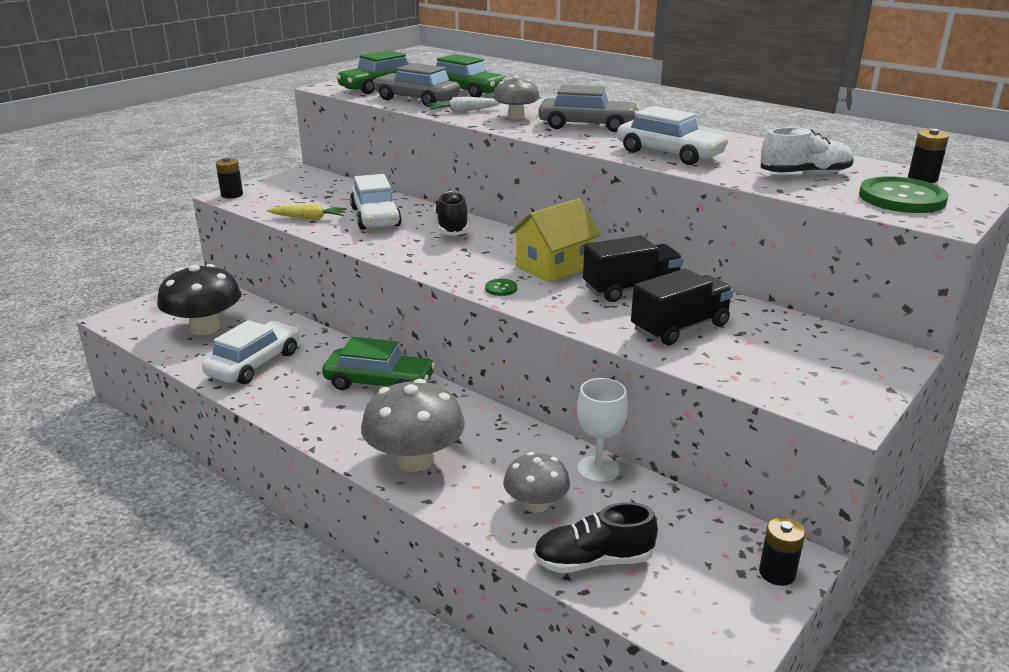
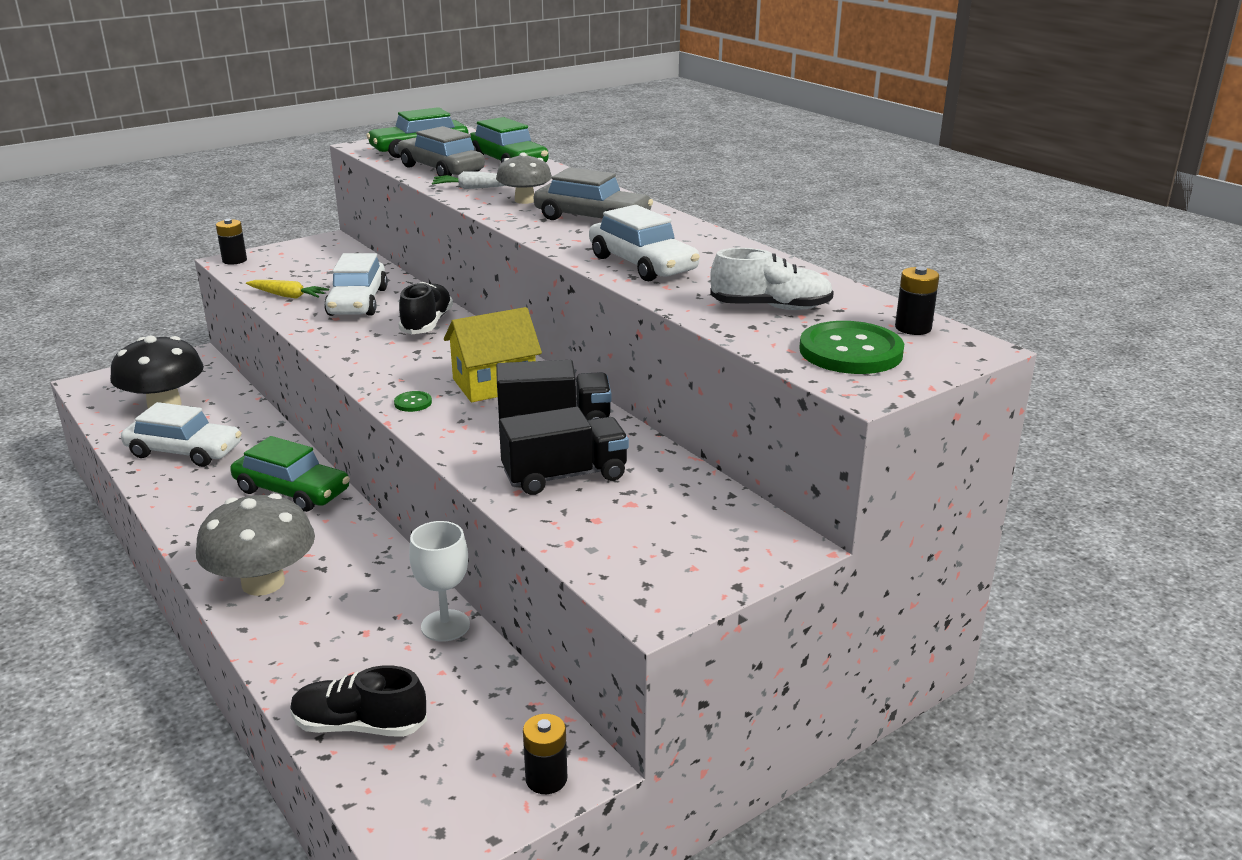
camera: 15 degrees right, 0 degrees up
(255, 363) = (184, 451): white car -> white car turned 60 degrees clockwise
(536, 504) = (348, 653): grey mushroom -> none

